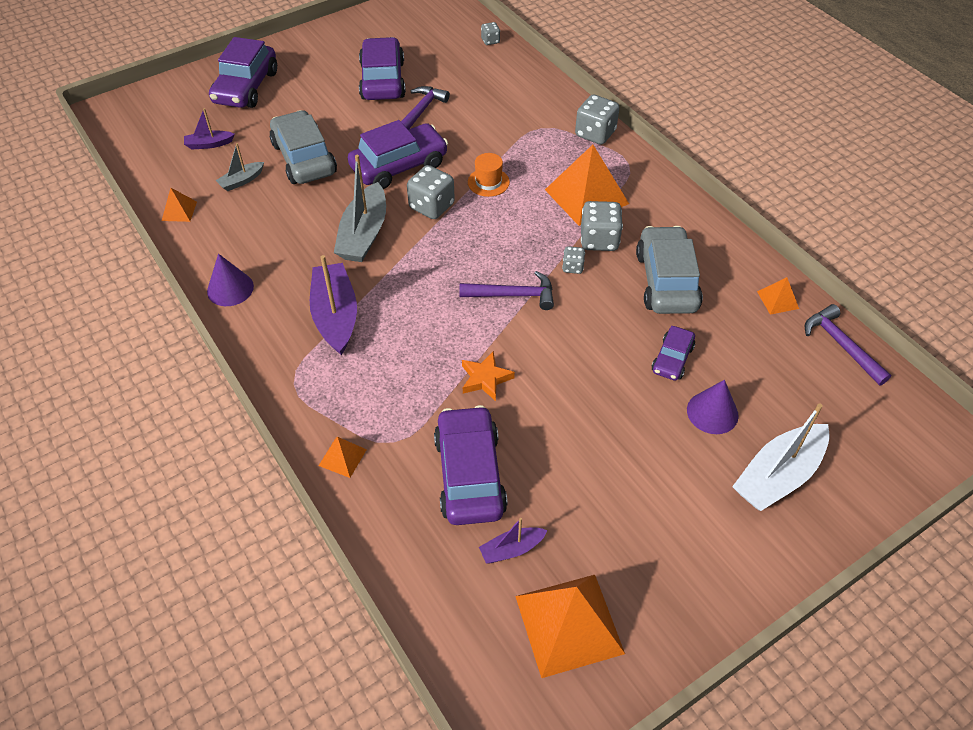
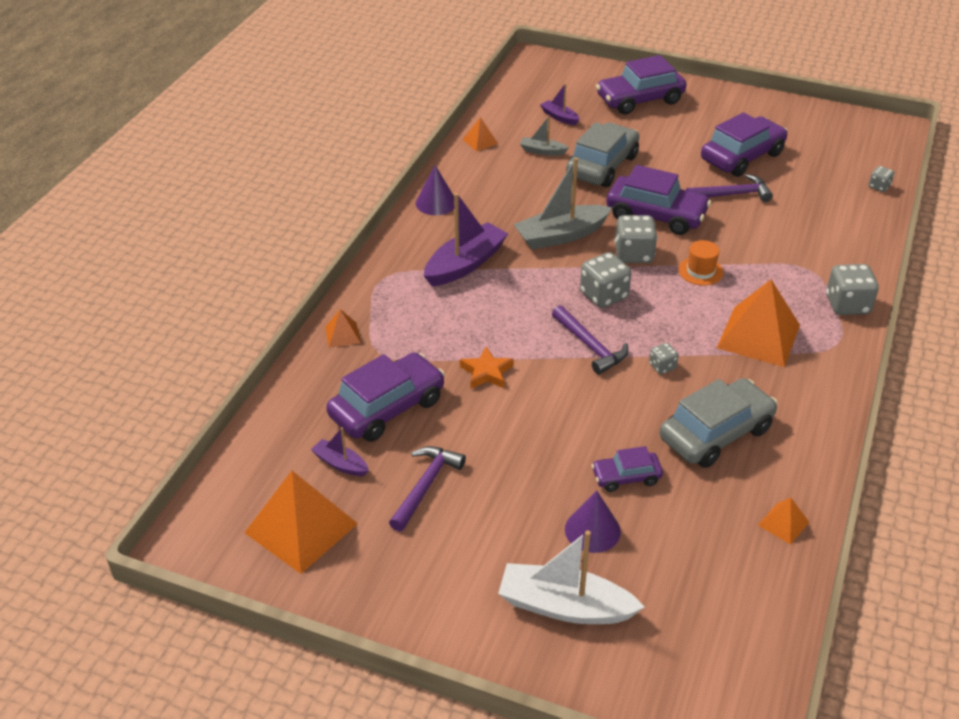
camera: 55 degrees right, 10 degrees down
(599, 240) = (714, 368): grey dice -> grey dice (604, 295)
(841, 345) = (777, 596): purple hammer -> purple hammer (425, 486)

